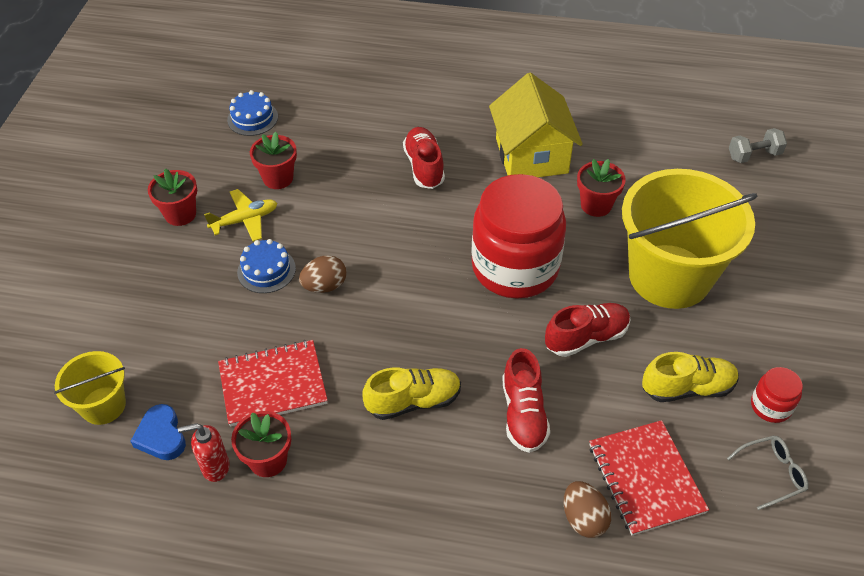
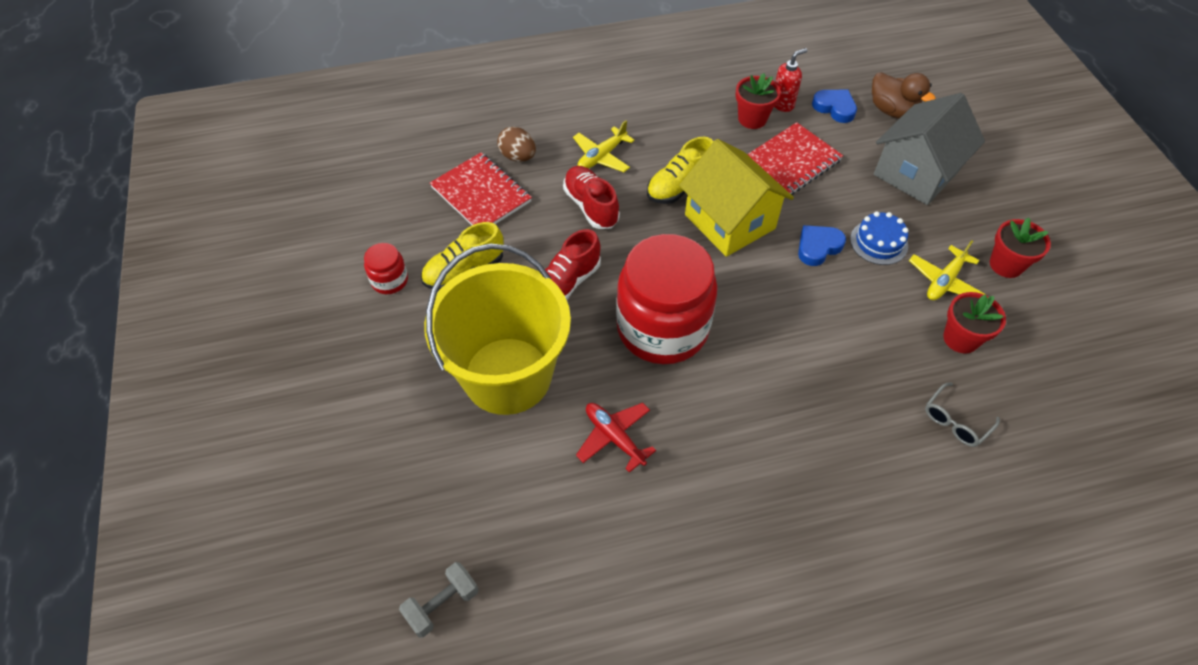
camera: 155 degrees right, 5 degrees up
(103, 405) = (892, 111): yellow bucket -> brown duck
(161, 322) = (916, 173): none -> grey house
(252, 118) = (1065, 406): blue cake -> none
(325, 286) = (818, 247): brown egg -> blue heart
(424, 167) = (828, 415): red shoe -> none
(480, 477) = (601, 156): none -> yellow plane
(531, 156) = (720, 483): yellow house -> yellow house (729, 222)
(596, 205) = (614, 437): red flower pot -> red plane
(771, 474) = (384, 229): grey glasses -> grey glasses (956, 421)

